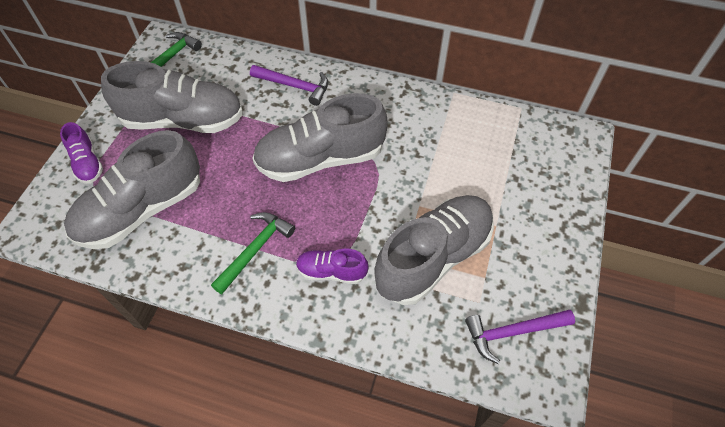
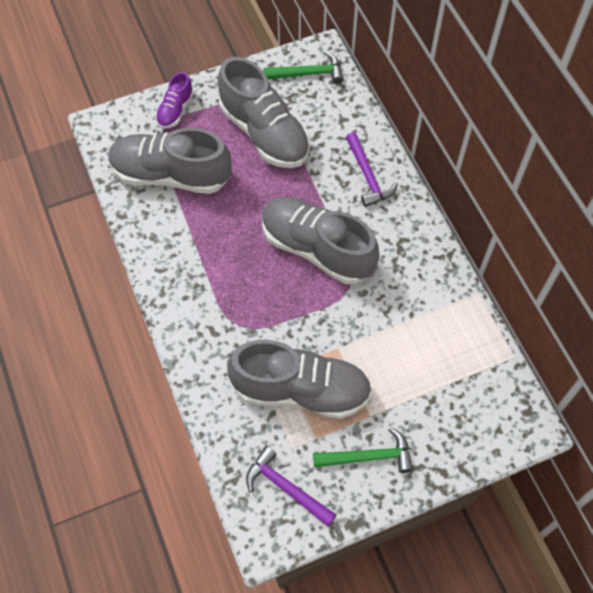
camera: 50 degrees right, 5 degrees up
(255, 250) = (203, 269): green hammer -> green hammer (368, 456)
(331, 272) = (229, 331): purple shoe -> none

